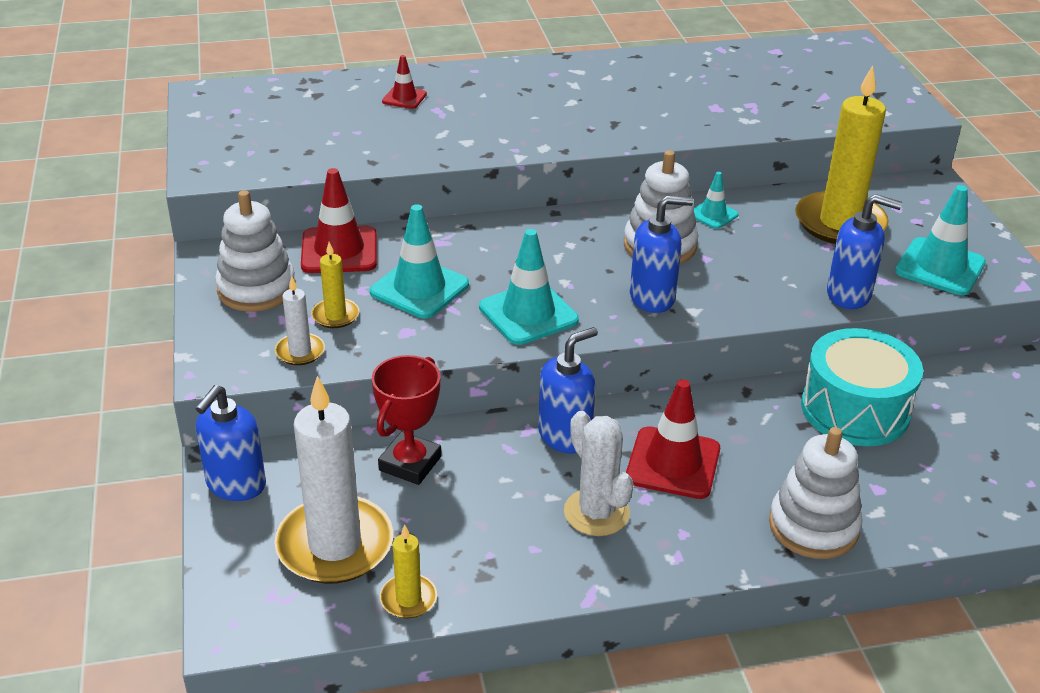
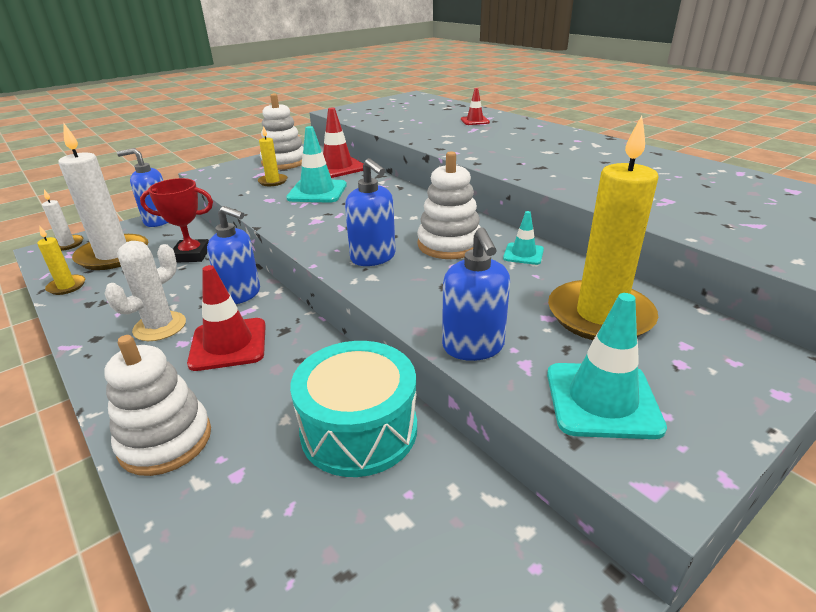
camera: 65 degrees right, 5 degrees down
(300, 351) = (233, 183): white candle -> white candle (67, 244)
(528, 314) = (315, 224): turquoise traffic cone -> none

